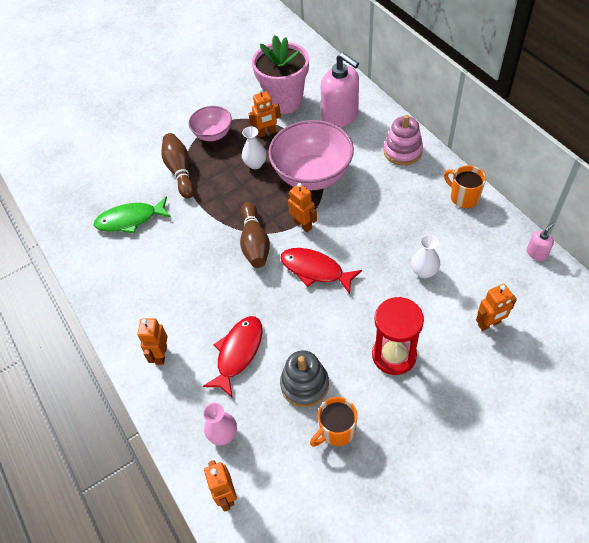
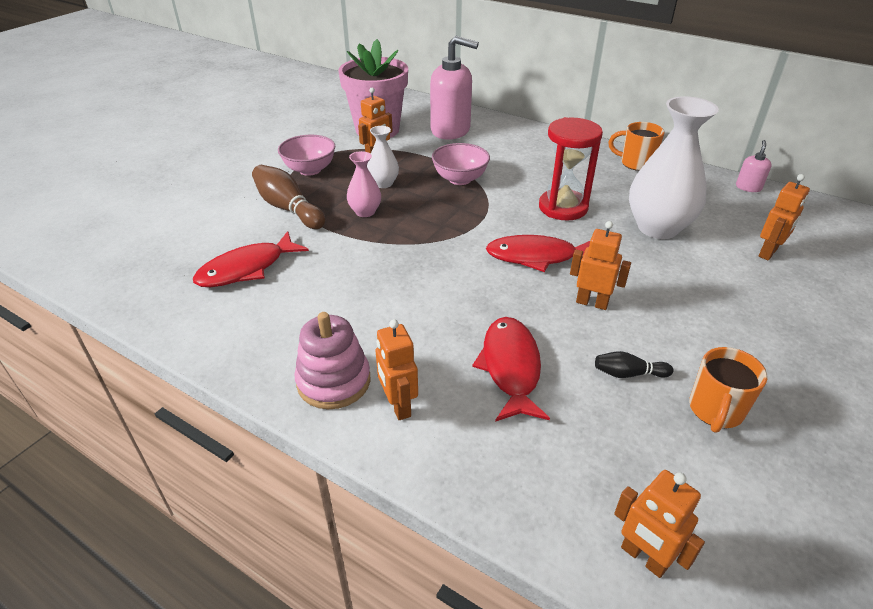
camera: 30 degrees left, 15 degrees down
(130, 220) = (247, 269): green fish -> red fish
(223, 434) = (570, 474): pink vase -> pink vase (365, 212)
(254, 243) = (440, 251): brown bowling pin -> none
(303, 225) = (486, 221): orange robot -> orange robot (592, 303)
(304, 385) = (628, 374): grey stacking toy -> black bowling pin
(312, 175) = (460, 179): pink bowl -> pink bowl, size x0.55
(394, 355) = (702, 309): red hourglass -> red hourglass (563, 207)
(402, 151) = (541, 143): pink stacking toy -> pink stacking toy (334, 381)
(424, 271) = (657, 228): white vase -> white vase, size x2.00

